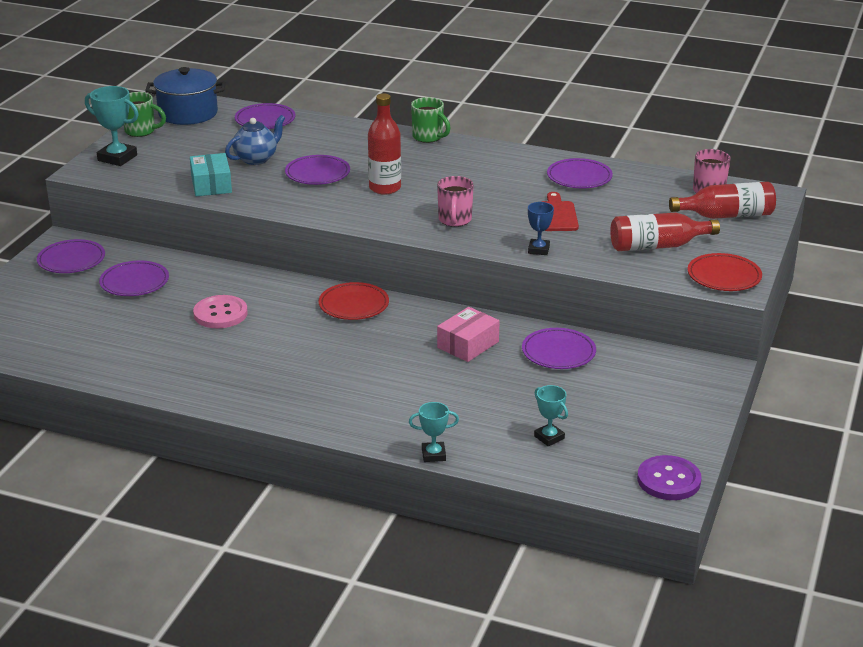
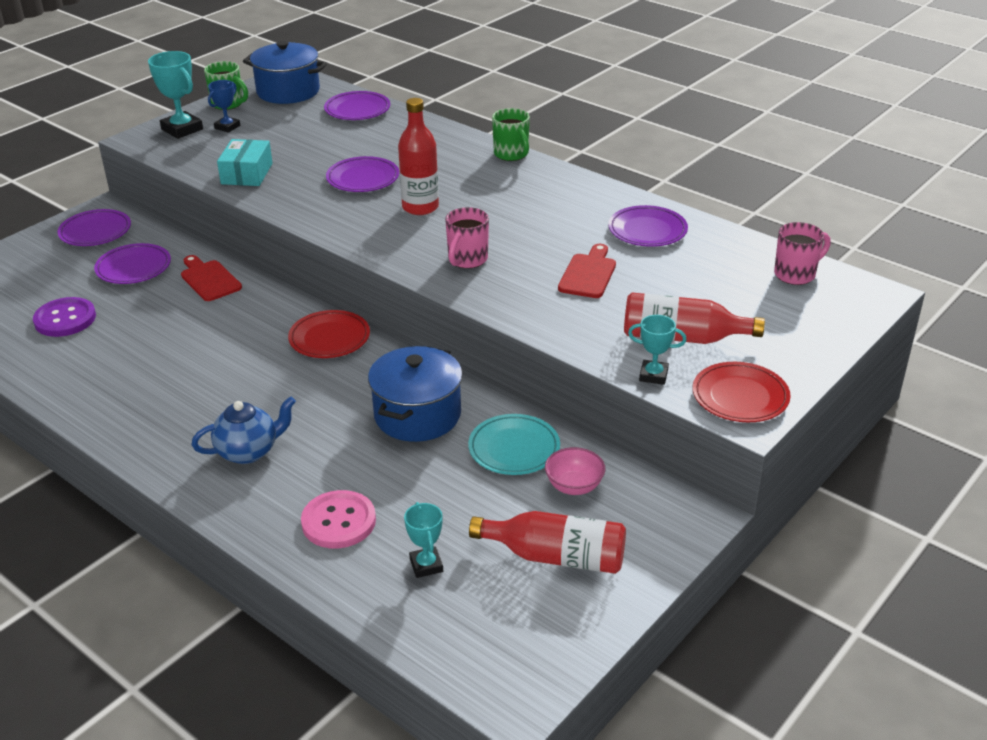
camera: 20 degrees right, 5 degrees up
(212, 280) = (209, 279): none -> red cutting board
(220, 314) = (187, 321): pink button -> pink button (338, 521)
(256, 159) = (314, 151): blue teapot -> blue teapot (248, 451)
(433, 455) = (278, 555): turquoise trophy -> turquoise trophy (653, 375)
(468, 345) = (417, 415): pink box -> blue pot
(538, 250) = (535, 315): blue trophy -> blue trophy (227, 127)
(558, 352) = (514, 448): purple plate -> turquoise plate
(620, 368) = (574, 486): none -> pink bowl
(668, 480) = (532, 668): purple button -> purple button (65, 319)
(726, 215) = (796, 312): red bottle -> red bottle (556, 557)

